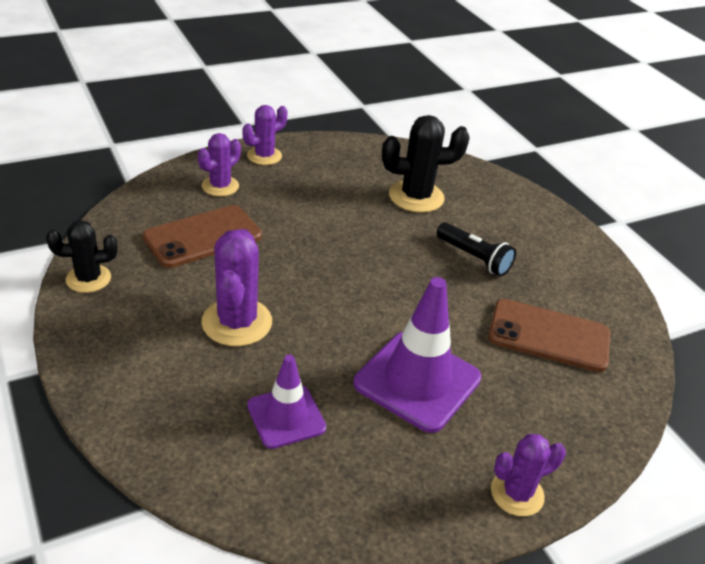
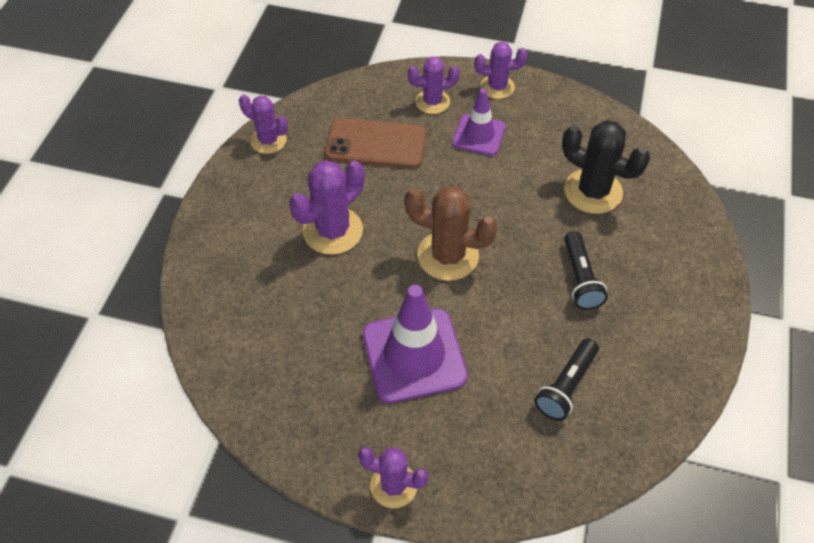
camera: 45 degrees right, 15 degrees up
(88, 279) = (268, 141): black cactus -> purple cactus
(286, 417) = (296, 323): purple traffic cone -> purple traffic cone (479, 135)
(359, 291) = (448, 256): none -> brown cactus
(549, 335) = (566, 386): brown phone -> black flashlight

